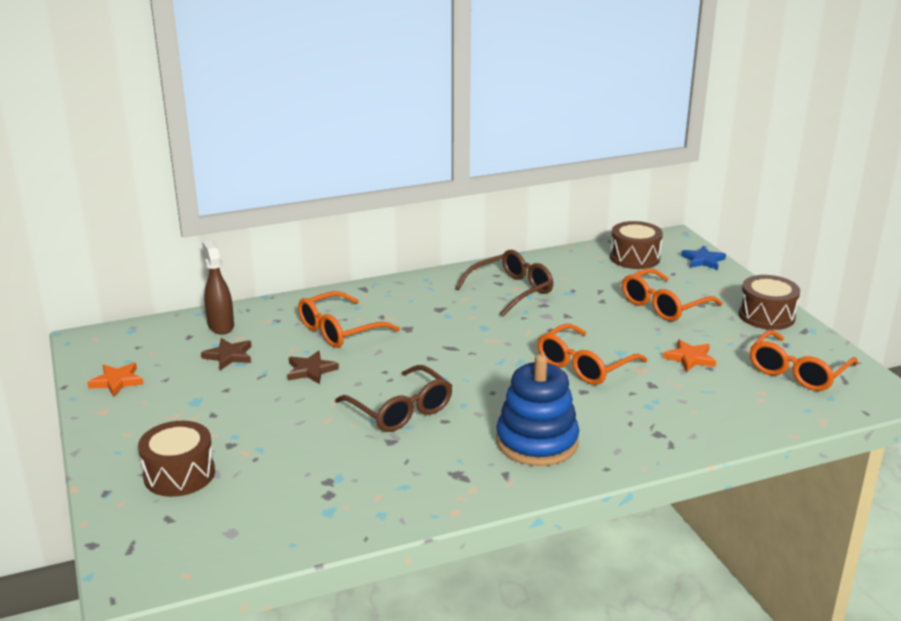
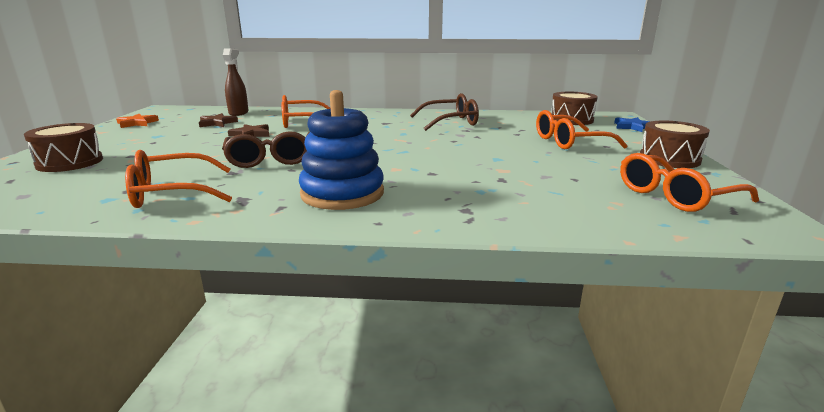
camera: 25 degrees right, 5 degrees down
(584, 365) = (454, 160): orange glasses -> orange glasses (172, 193)
(690, 358) = (560, 171): orange star -> none

